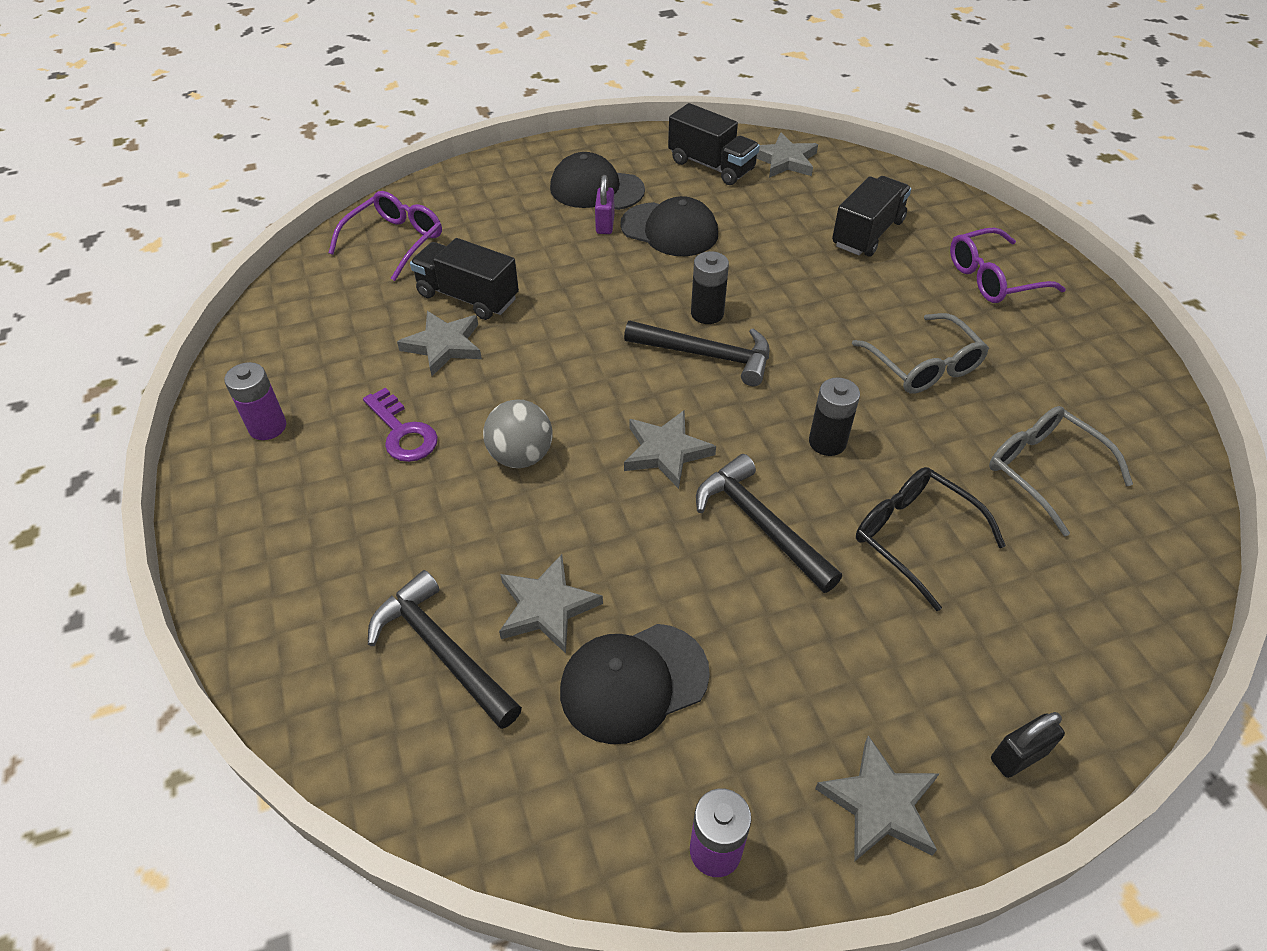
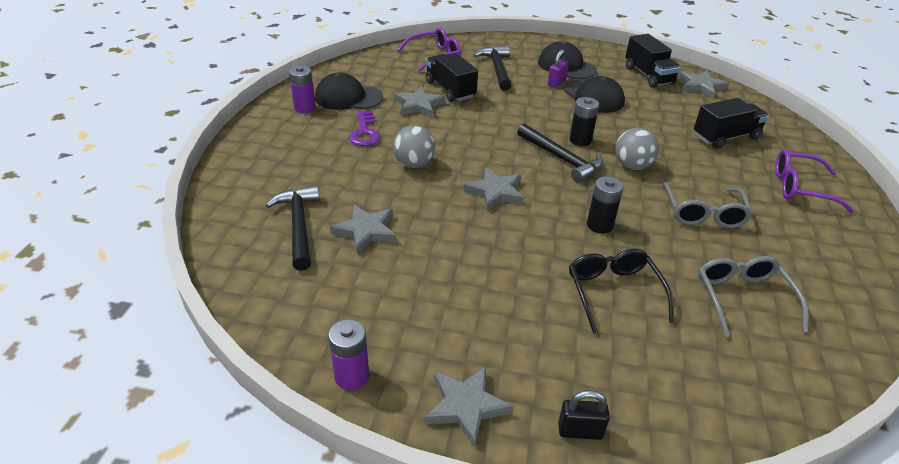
camera: 30 degrees right, 10 degrees down
(633, 682) = (380, 283): black cap -> black cap (348, 97)
(760, 524) = (520, 246): black hammer -> black hammer (497, 69)
(797, 328) = (632, 166): none -> grey ball

